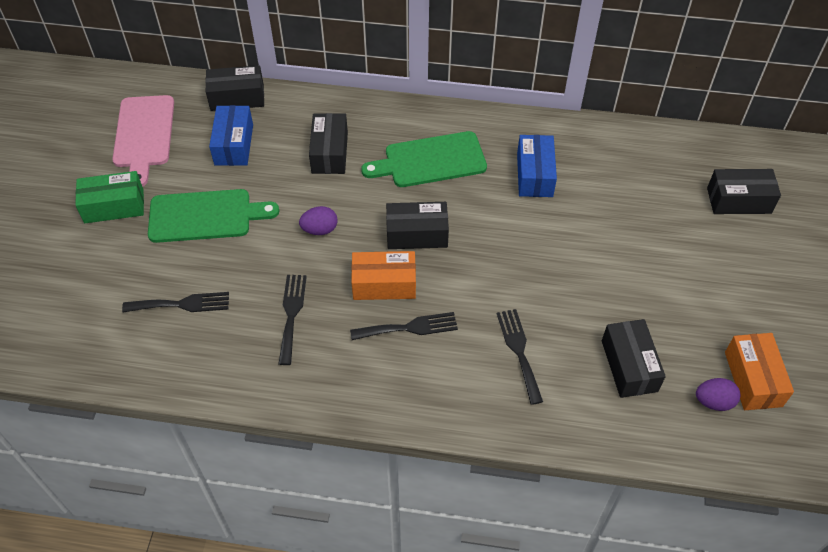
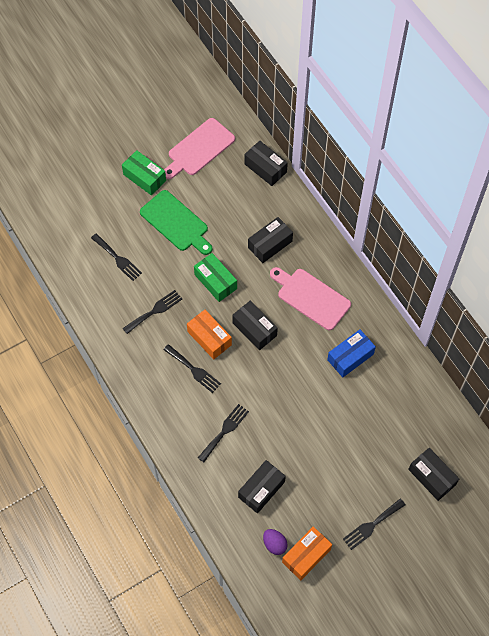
camera: 50 degrees right, 10 degrees up
(234, 145) = (232, 195): blue box -> none
(320, 229) = (215, 281): purple egg -> green box
(430, 160) = (311, 297): green cutting board -> pink cutting board
(758, 290) = (371, 525): none -> black fork

